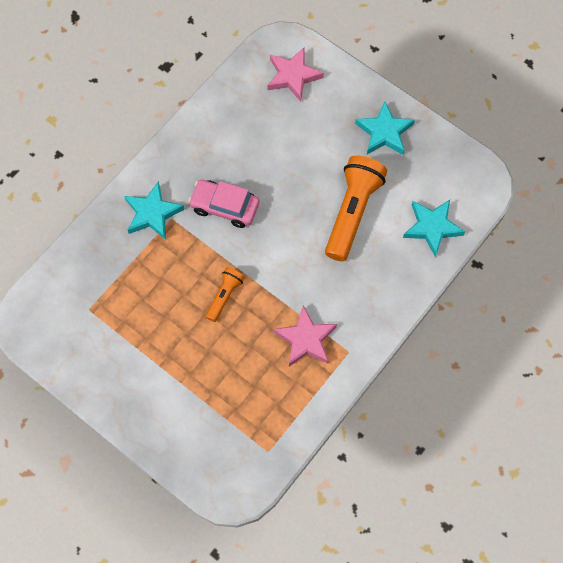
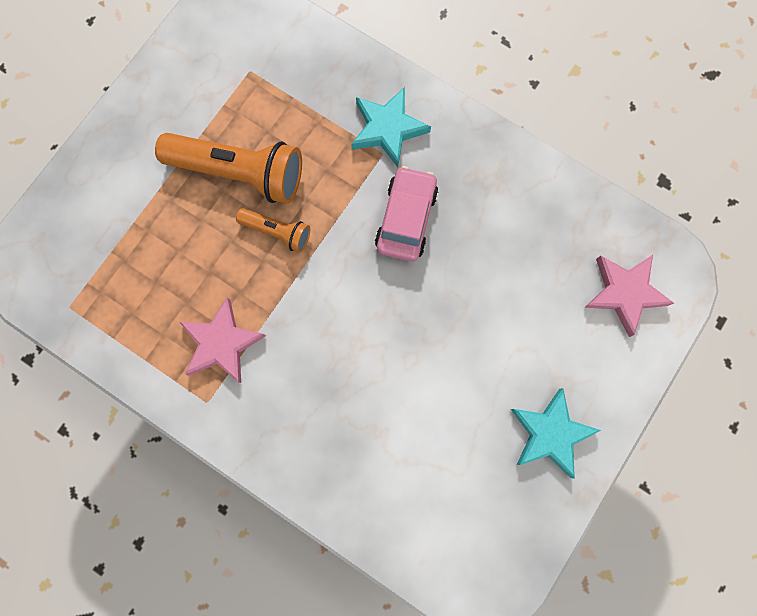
camera: 85 degrees right, 10 degrees up
(352, 212) = (415, 394): orange flashlight -> orange flashlight (239, 172)
(432, 227) = (402, 514): turquoise star -> none

